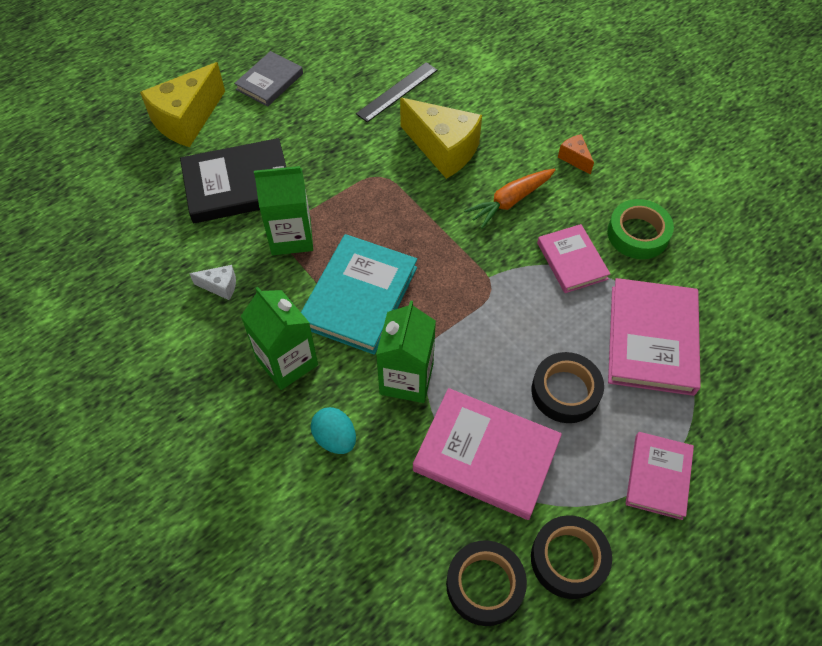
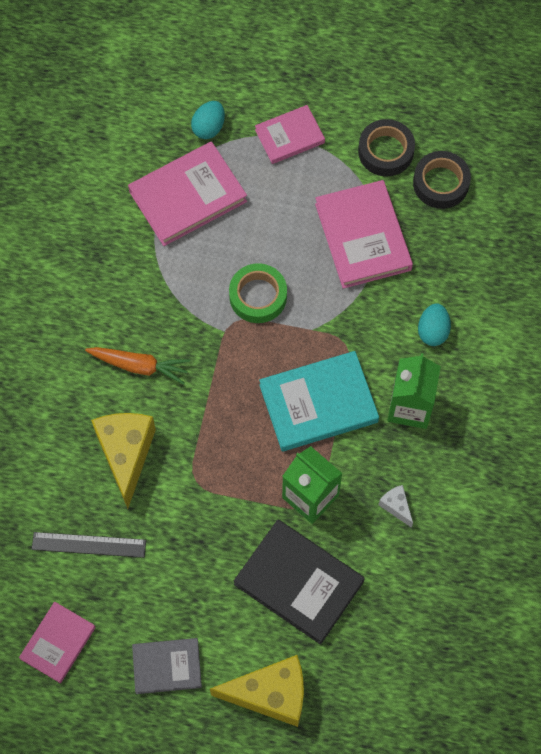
camera: 130 degrees left, 10 degrees up
(406, 379) = (353, 322): green carton -> none
(565, 391) = (275, 222): black tape -> none
(572, 261) = (161, 286): pink book -> pink book (58, 643)
(574, 158) = (53, 350): orange cheese -> none
(637, 234) = (97, 259): green tape -> green tape (258, 296)
(722, 410) = (209, 127): none -> turquoise egg

